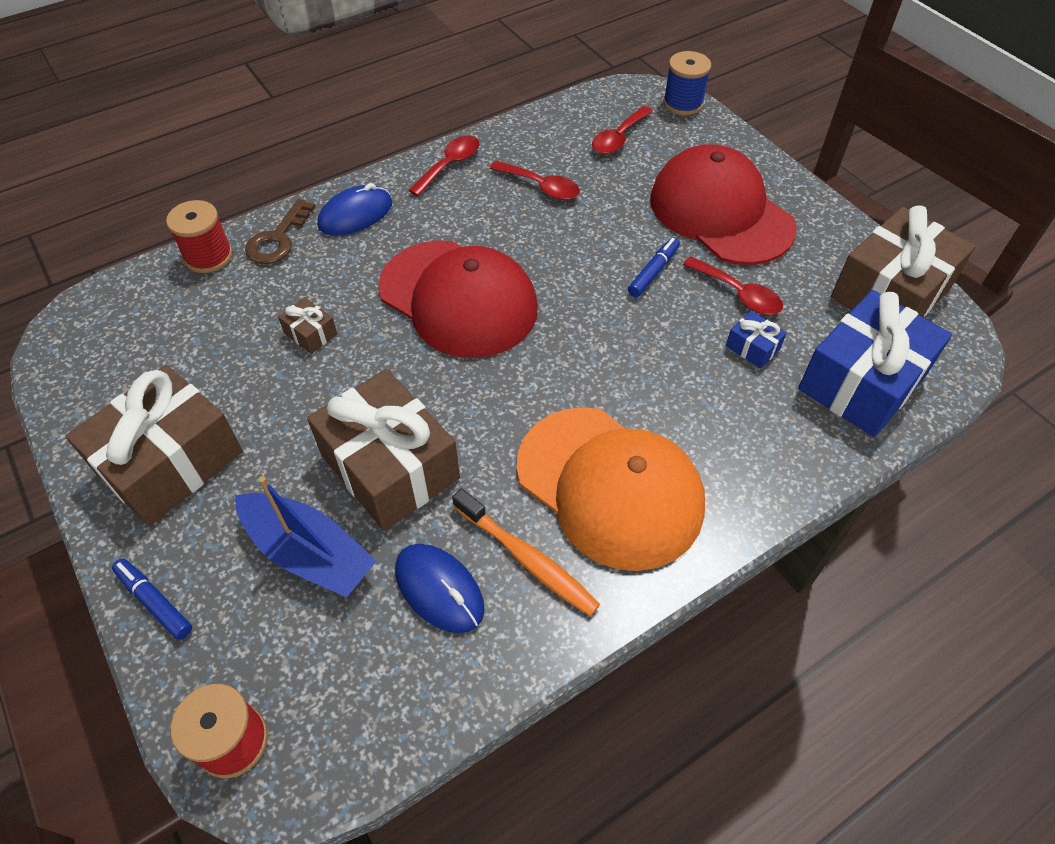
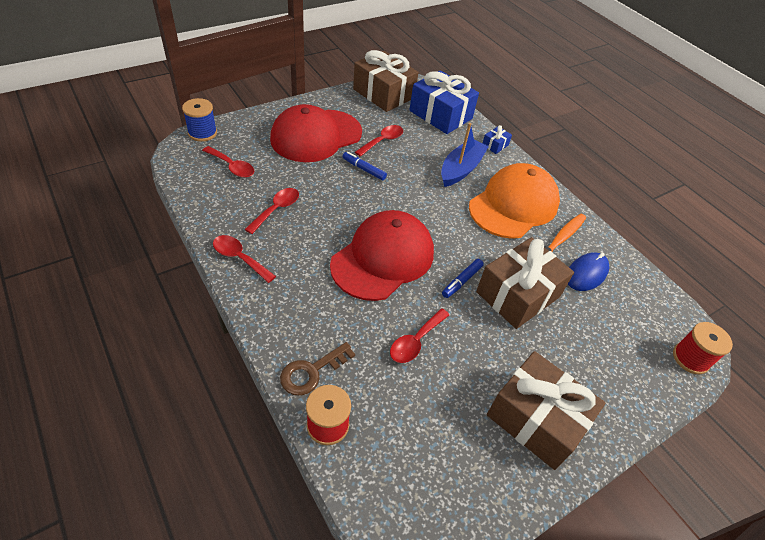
camera: 95 degrees left, 5 degrees down
(154, 602) = (633, 410): blue marker -> blue marker (461, 281)
(278, 239) = (311, 372): brown key -> brown key turned 120 degrees clockwise
(309, 553) = (581, 332): blue boat -> blue boat (461, 169)
(310, 333) = (415, 341): brown gift -> red spoon
(355, 215) = (289, 318): blue mouse -> none
(752, 347) = (420, 143): blue gift -> blue gift (495, 145)

